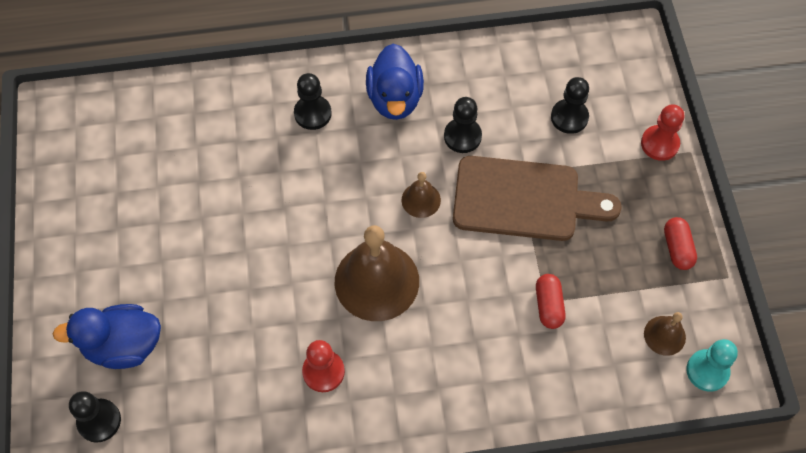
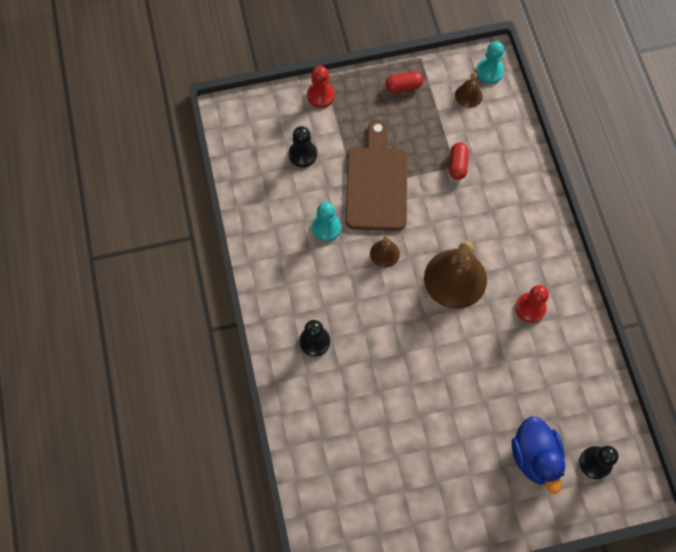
camera: 95 degrees left, 5 degrees up
(395, 99) = (295, 279): blue duck -> none
(462, 136) = (326, 227): black pawn -> turquoise pawn
(548, 305) = (457, 165): red capsule -> red capsule turned 75 degrees counterclockwise

